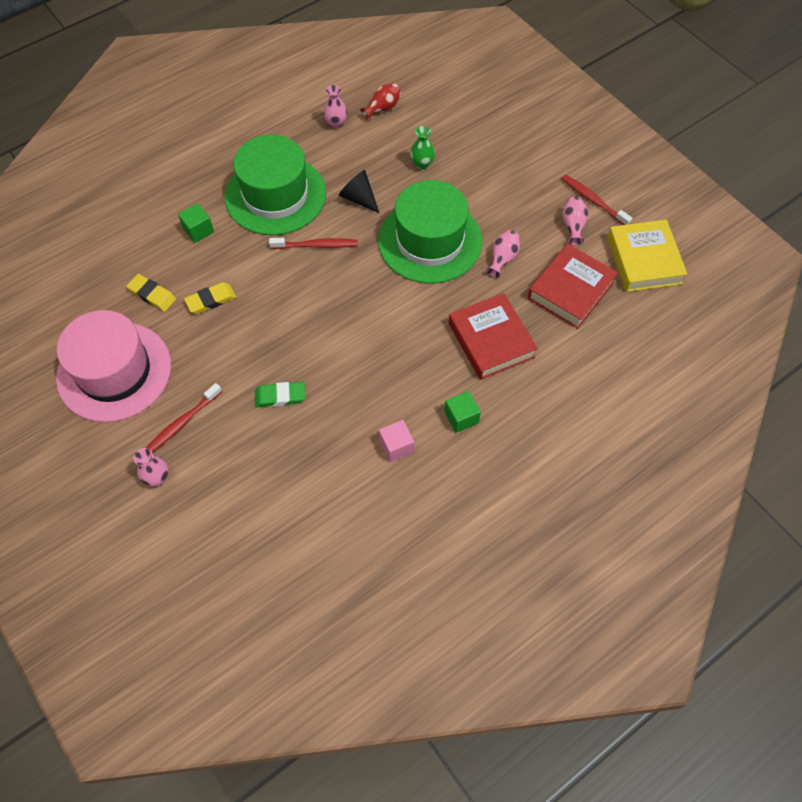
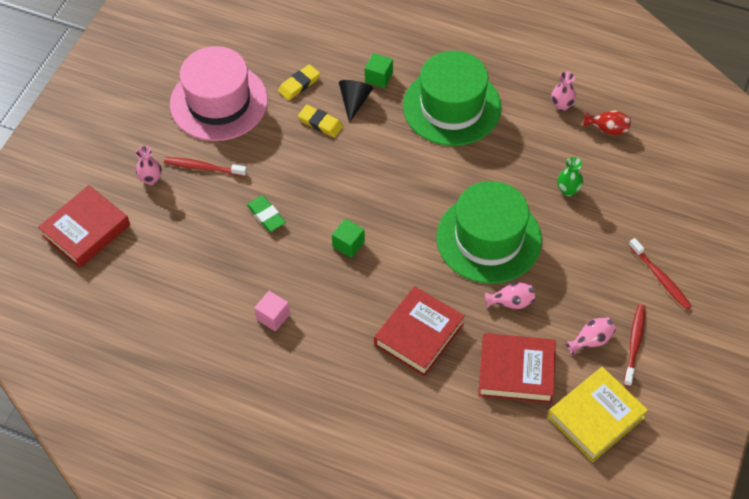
camera: 60 degrees right, 5 degrees down
(152, 295) = (299, 84): yellow eraser -> yellow eraser turned 45 degrees clockwise
(172, 572) = (86, 230): none -> red book
(316, 245) = (423, 162): red toothbrush -> red toothbrush (660, 278)
(359, 198) = (494, 164): black cone -> black cone (354, 102)
(461, 417) = (329, 349): green cube -> green cube (348, 244)

